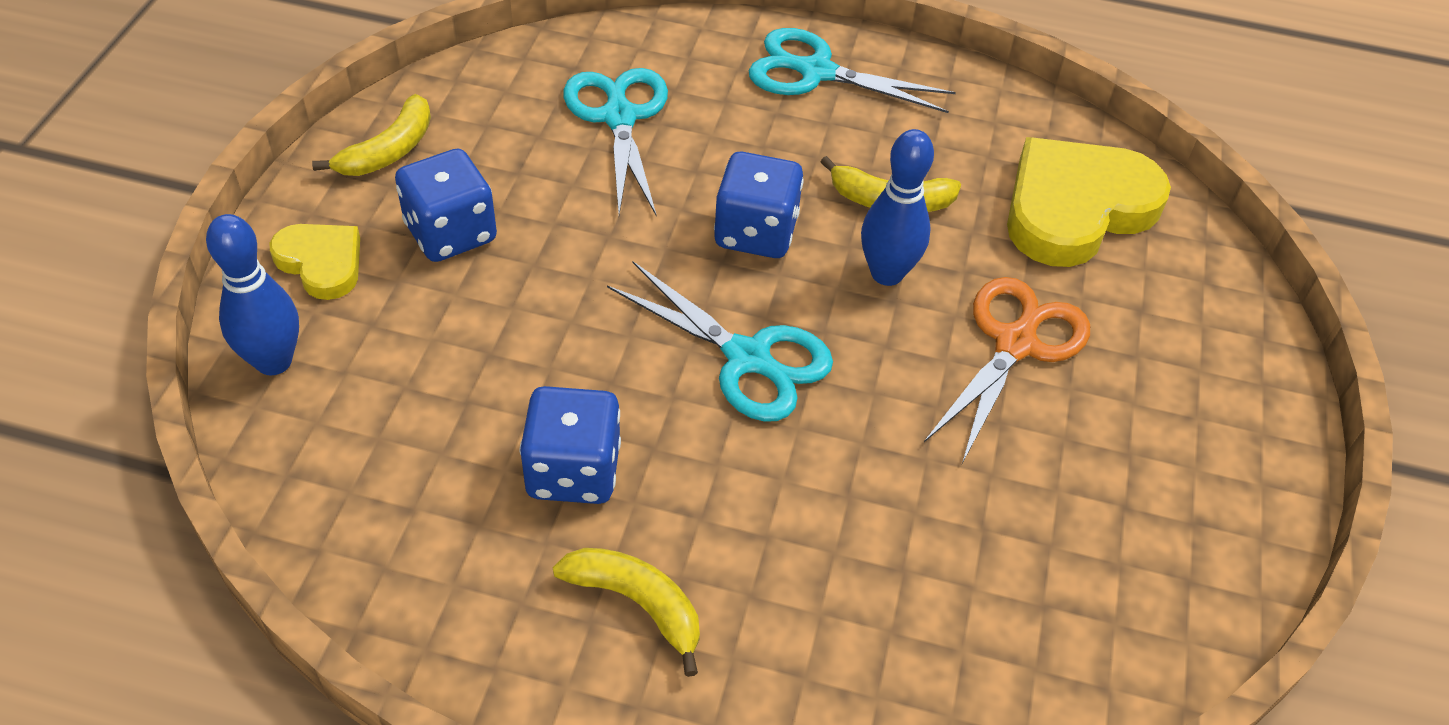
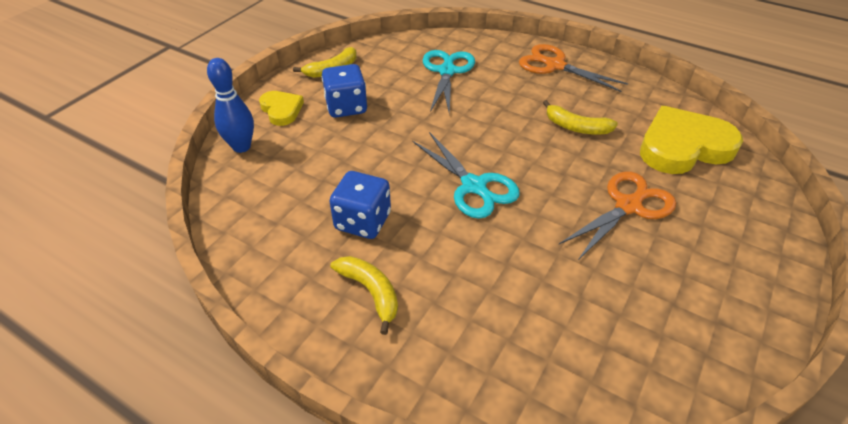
camera: 20 degrees right, 5 degrees down
(755, 232) = (498, 130): blue dice -> none
(814, 71) = (554, 65): turquoise scissors -> orange scissors
(887, 273) = (564, 160): blue bowling pin -> none

